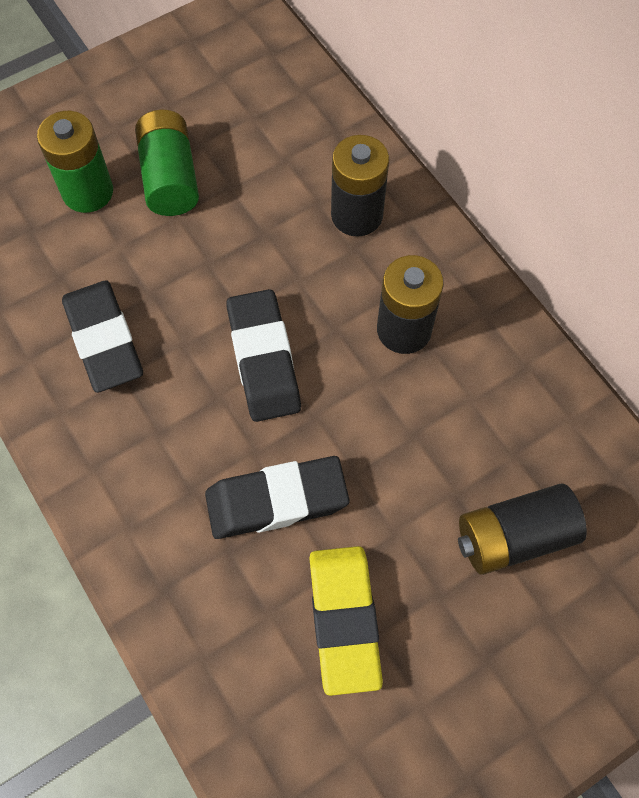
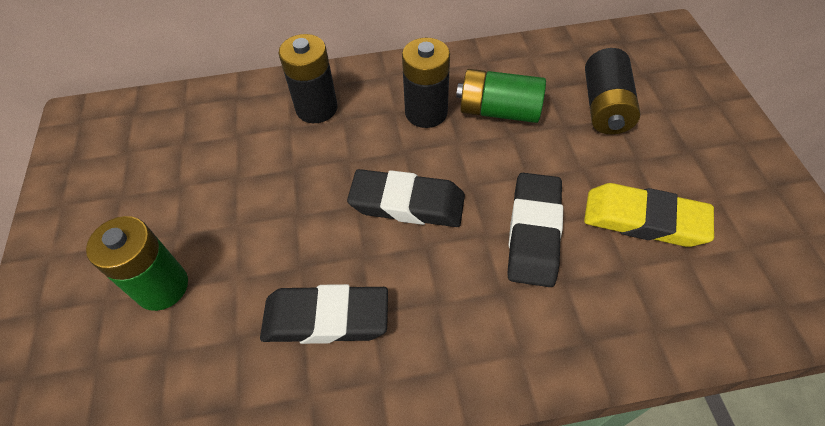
camera: 65 degrees left, 10 degrees down
(170, 177) = (196, 216): green battery -> green battery (498, 111)

